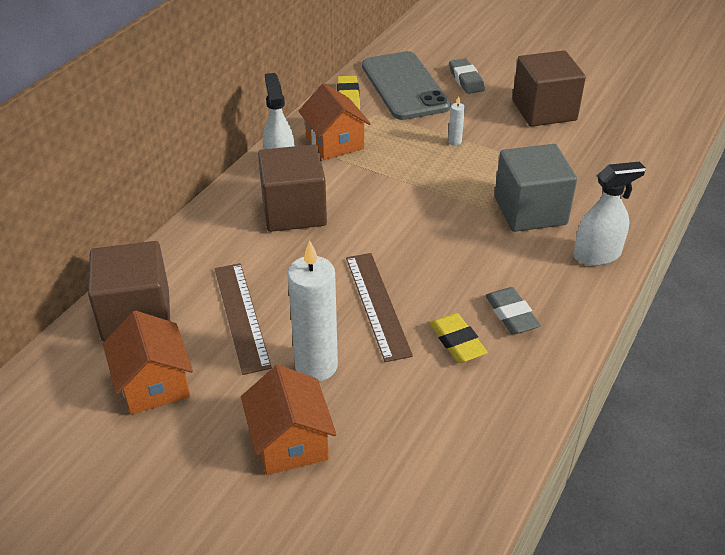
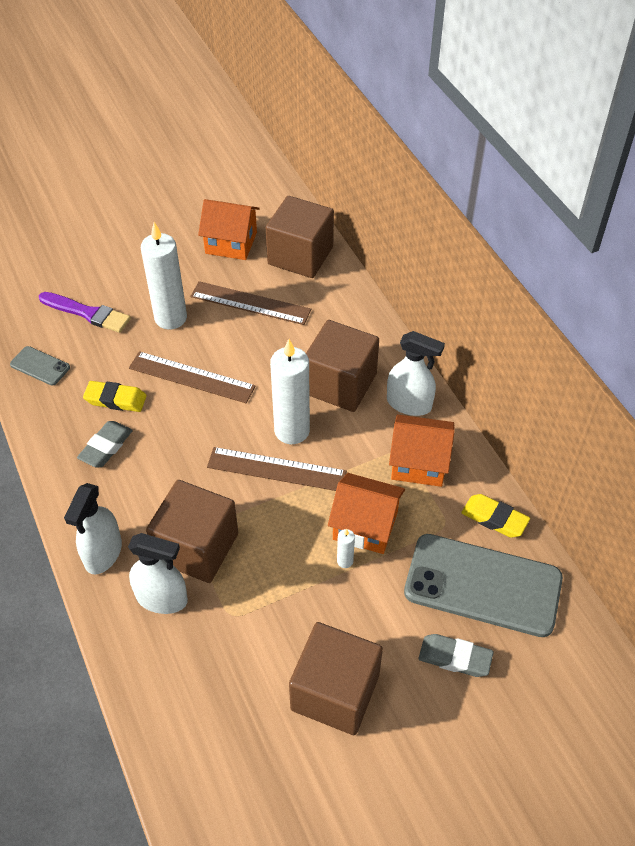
camera: 125 degrees right, 10 degrees up
(290, 442) = (128, 280): orange house -> orange house (365, 525)
(371, 215) = (292, 430): none -> white candle
(373, 444) = (88, 313): none -> purple brush
(417, 205) = (276, 469): none -> brown ruler
(482, 433) = (40, 366): none -> grey phone
(511, 315) = (106, 447): grey eraser -> grey eraser turned 75 degrees counterclockwise
(530, 211) = (197, 547): grey cube -> brown cube
(586, 206) = (162, 598): none -> white spray bottle

